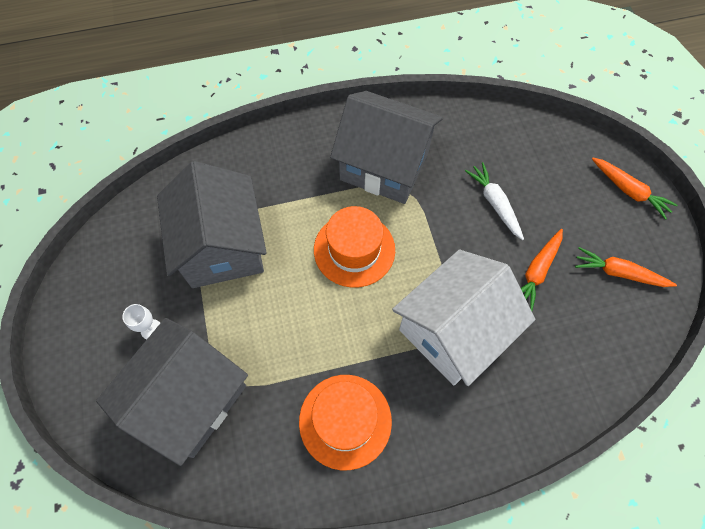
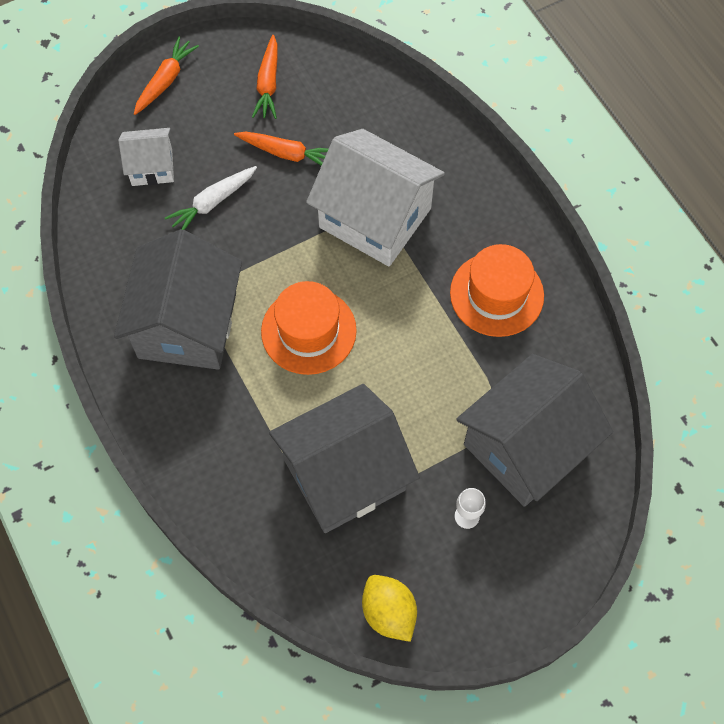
camera: 105 degrees left, 0 degrees up
(105, 251) = (389, 612): none -> yellow lemon
(189, 398) = (526, 446): grey house -> grey house turned 60 degrees counterclockwise
(538, 166) = (152, 167): none -> white house

